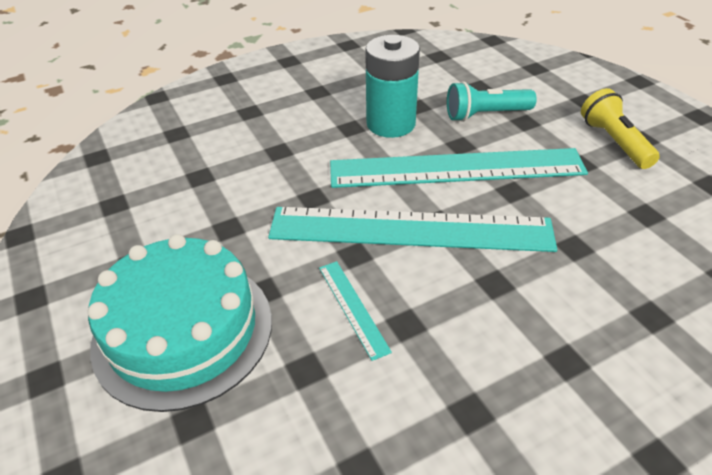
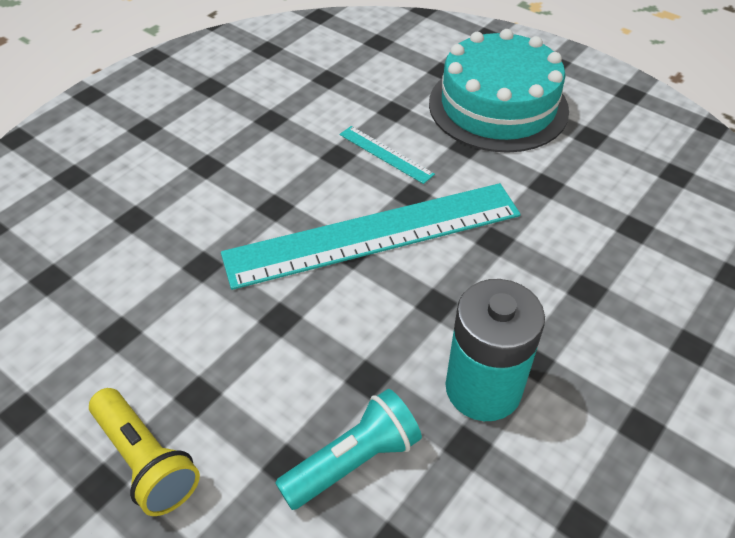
camera: 155 degrees right, 5 degrees up
(456, 168) = (358, 332): turquoise ruler -> none

